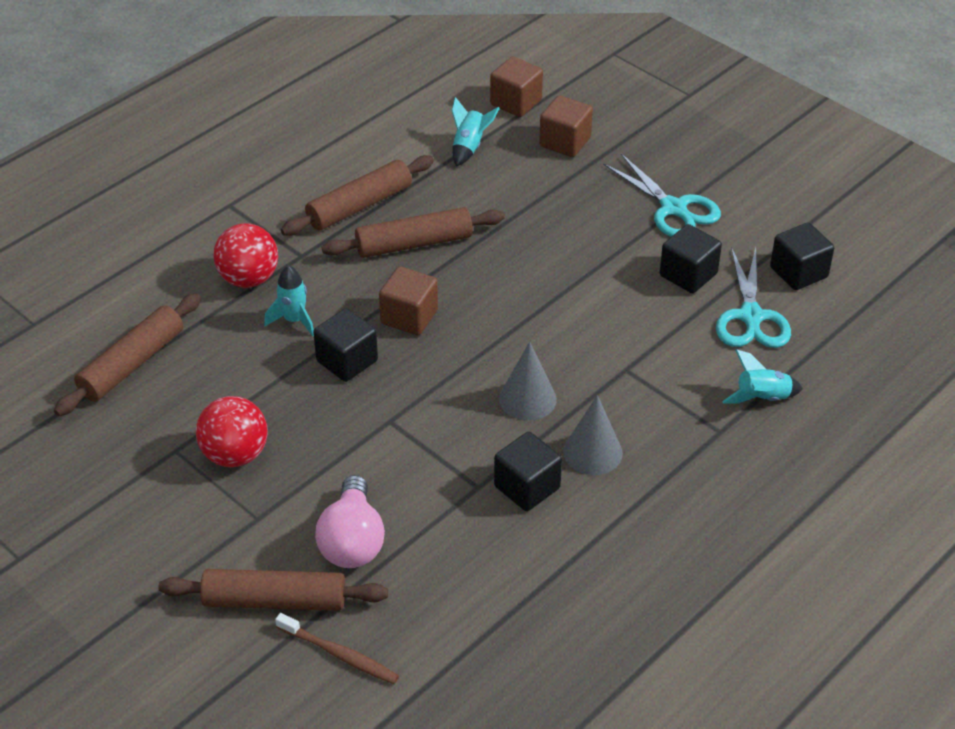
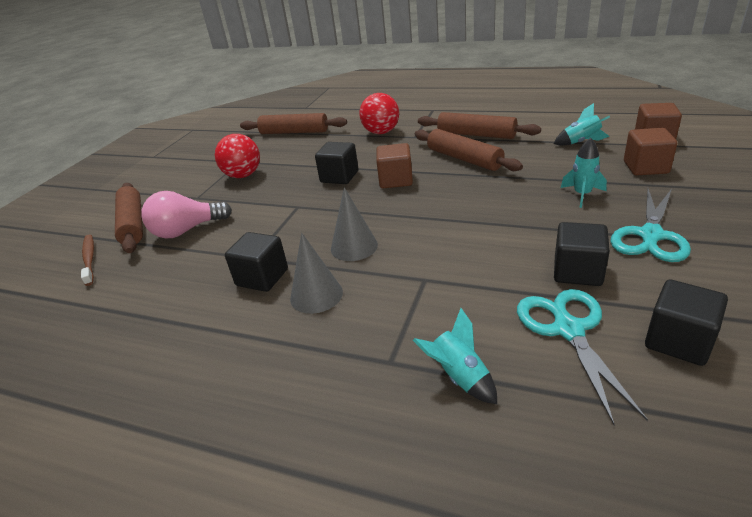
camera: 70 degrees right, 10 degrees down
(294, 320) = (360, 153): turquoise rocket -> turquoise rocket (582, 195)
(339, 654) = (89, 259): brown toothbrush -> brown toothbrush turned 150 degrees clockwise
(751, 317) = (568, 329): turquoise scissors -> turquoise scissors turned 105 degrees clockwise

